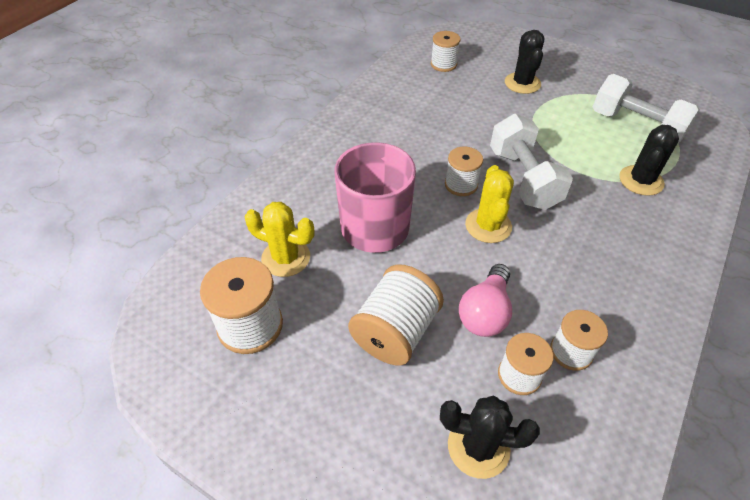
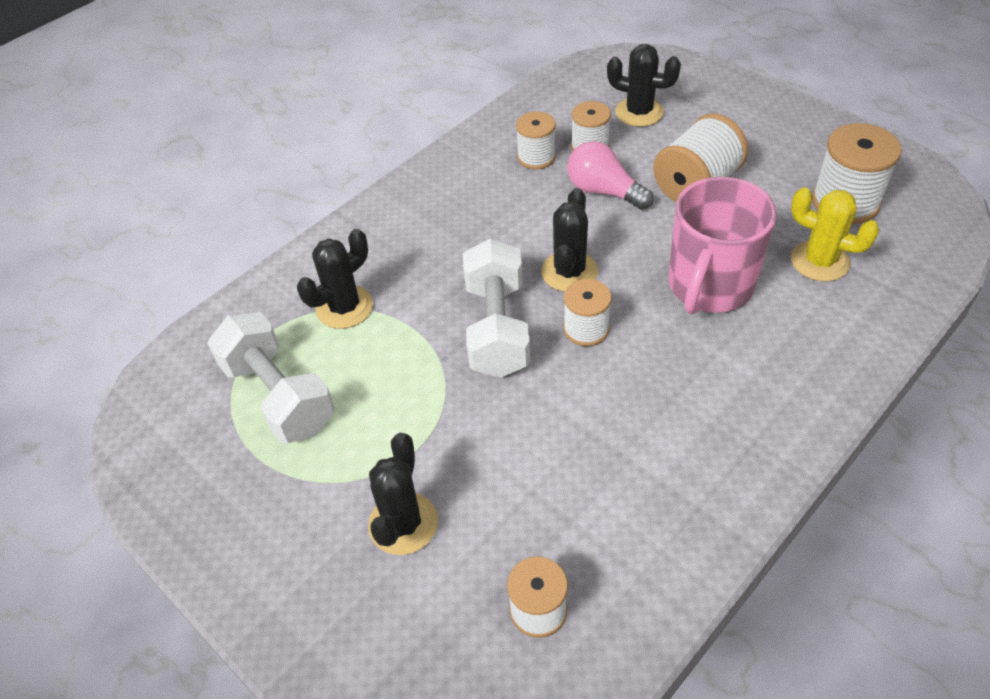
camera: 165 degrees left, 0 degrees up
(485, 312) = (603, 191): pink light bulb -> pink light bulb turned 90 degrees counterclockwise
(488, 226) = (569, 272): yellow cactus -> black cactus

